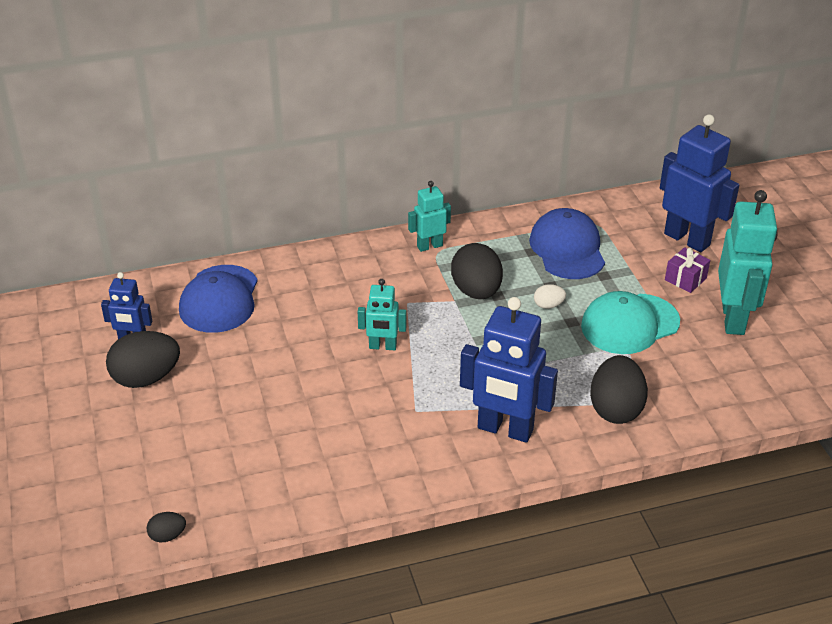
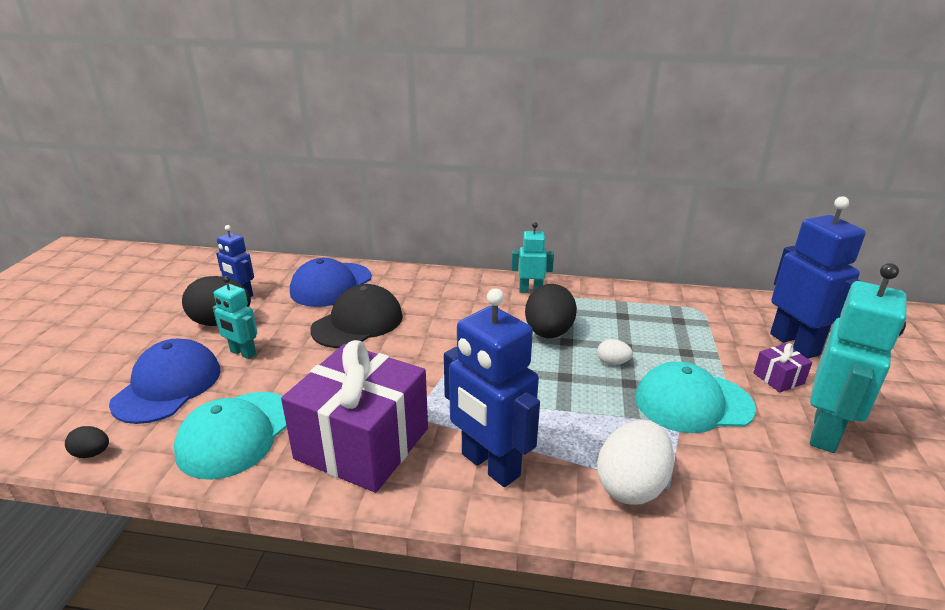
camera: 25 degrees right, 10 degrees down
(278, 476) = (237, 434): none -> turquoise cap
(288, 335) = (358, 322): none -> black cap
(382, 346) = (429, 353): turquoise robot -> turquoise robot (243, 353)
(392, 447) = (362, 443): none -> purple gift
(567, 249) = (659, 322): blue cap -> blue cap (168, 386)
(615, 409) = (631, 485): black egg -> white egg

